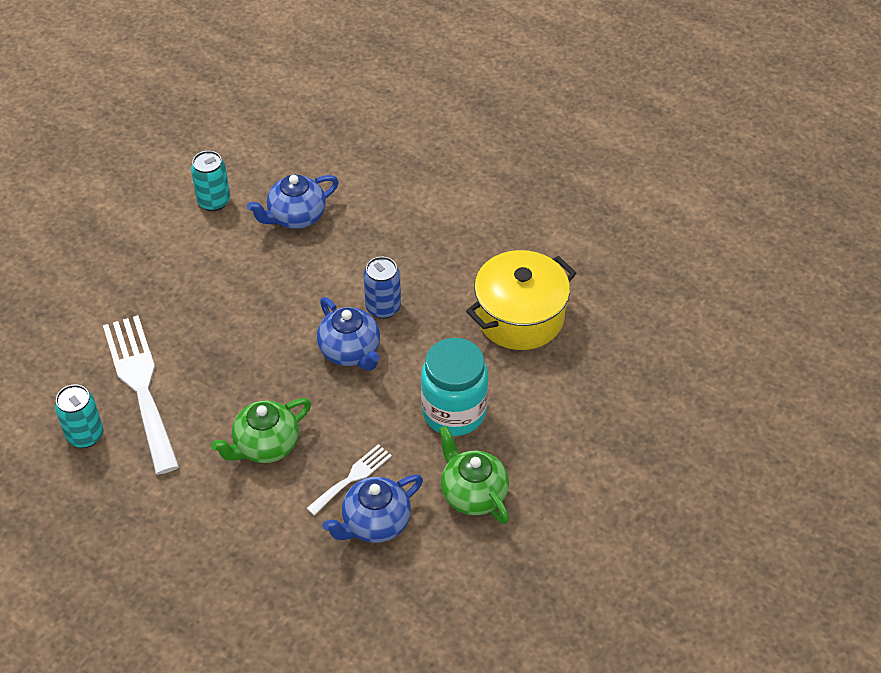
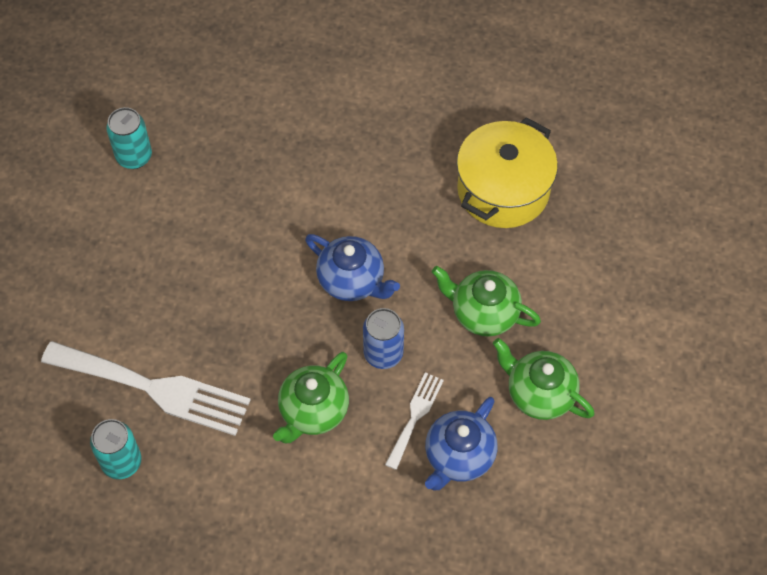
camera: 20 degrees left, 10 degrees up
(141, 386) = (154, 389): white fork -> white fork turned 150 degrees clockwise
(296, 217) = (228, 148): blue teapot -> none
(383, 307) = (363, 222): blue can -> blue can (383, 353)
(454, 412) = (483, 313): turquoise jar -> green teapot

